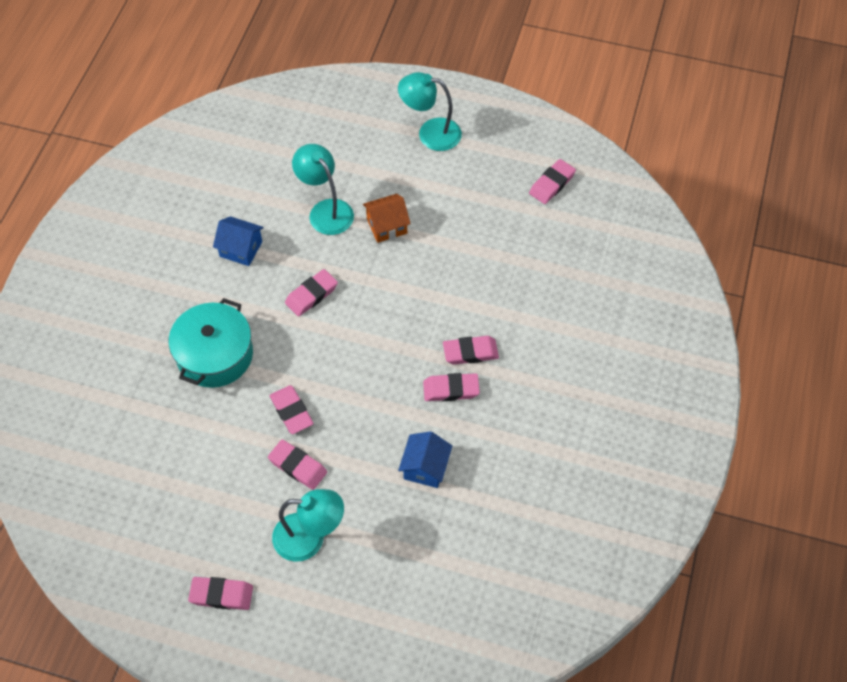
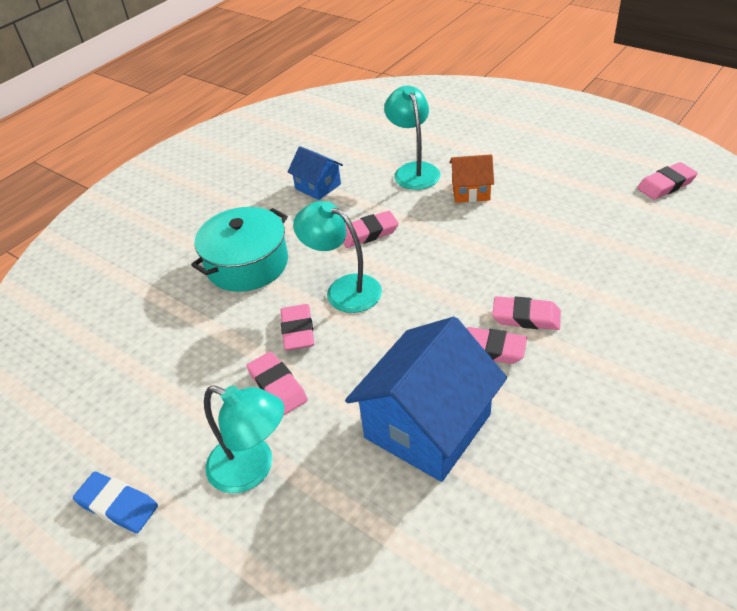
camera: 25 degrees right, 15 degrees down
(221, 595) = (117, 505): pink eraser -> blue eraser
(425, 467) = (427, 426): blue house -> blue house, size x1.96
(430, 133) = (542, 130): turquoise lamp -> turquoise lamp (343, 289)

